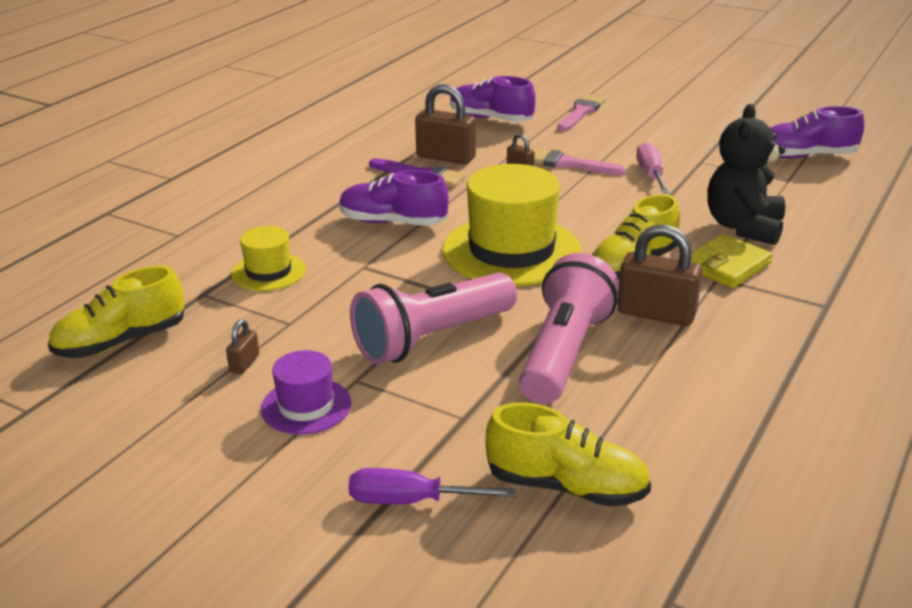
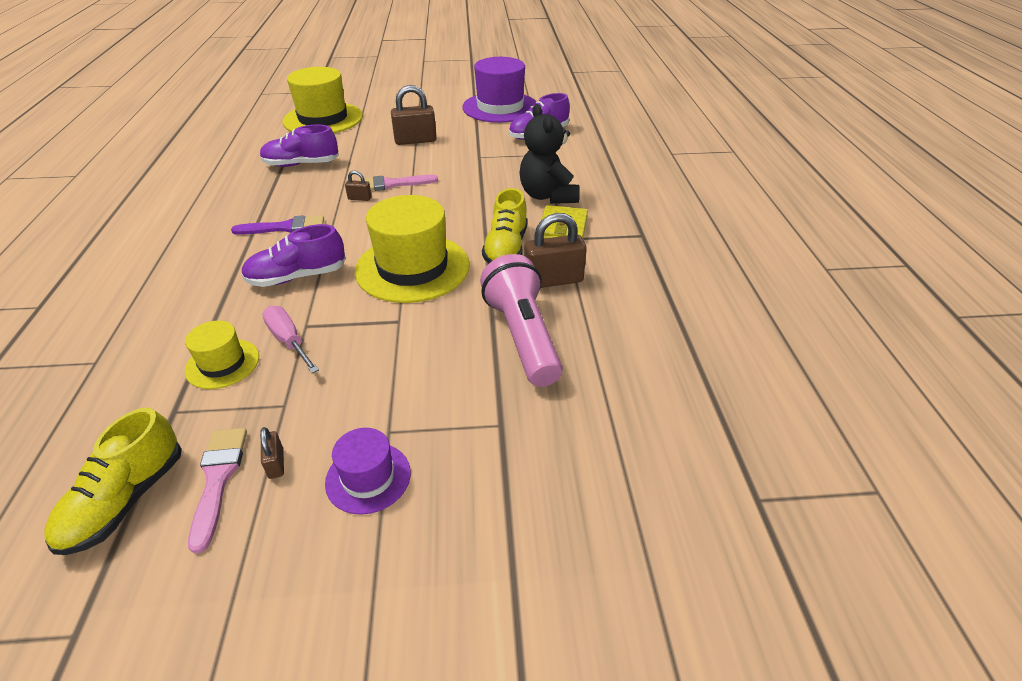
camera: 35 degrees left, 10 degrees up
(411, 501) = (528, 519): purple screwdriver -> none
(432, 338) = (418, 366): pink flashlight -> none
(446, 157) = (293, 206): brown padlock -> brown padlock (415, 140)
(555, 78) = (323, 119): none -> yellow hat
(566, 486) = (620, 444): yellow shoe -> none
(581, 112) = (366, 141): pink brush -> pink brush (218, 479)
(651, 174) = (456, 175): pink screwdriver -> pink screwdriver (289, 341)
(786, 113) = (500, 107): none -> purple hat

